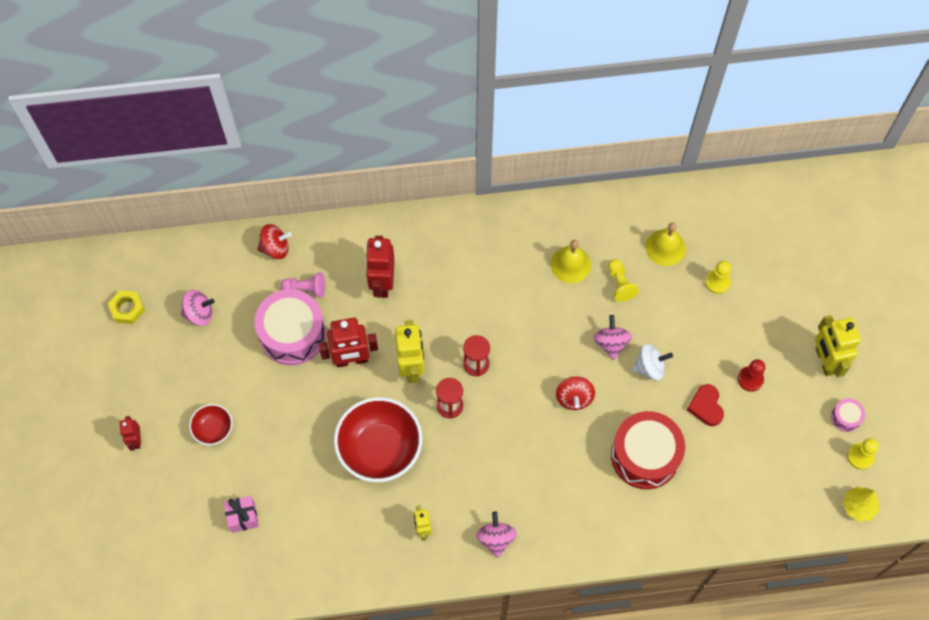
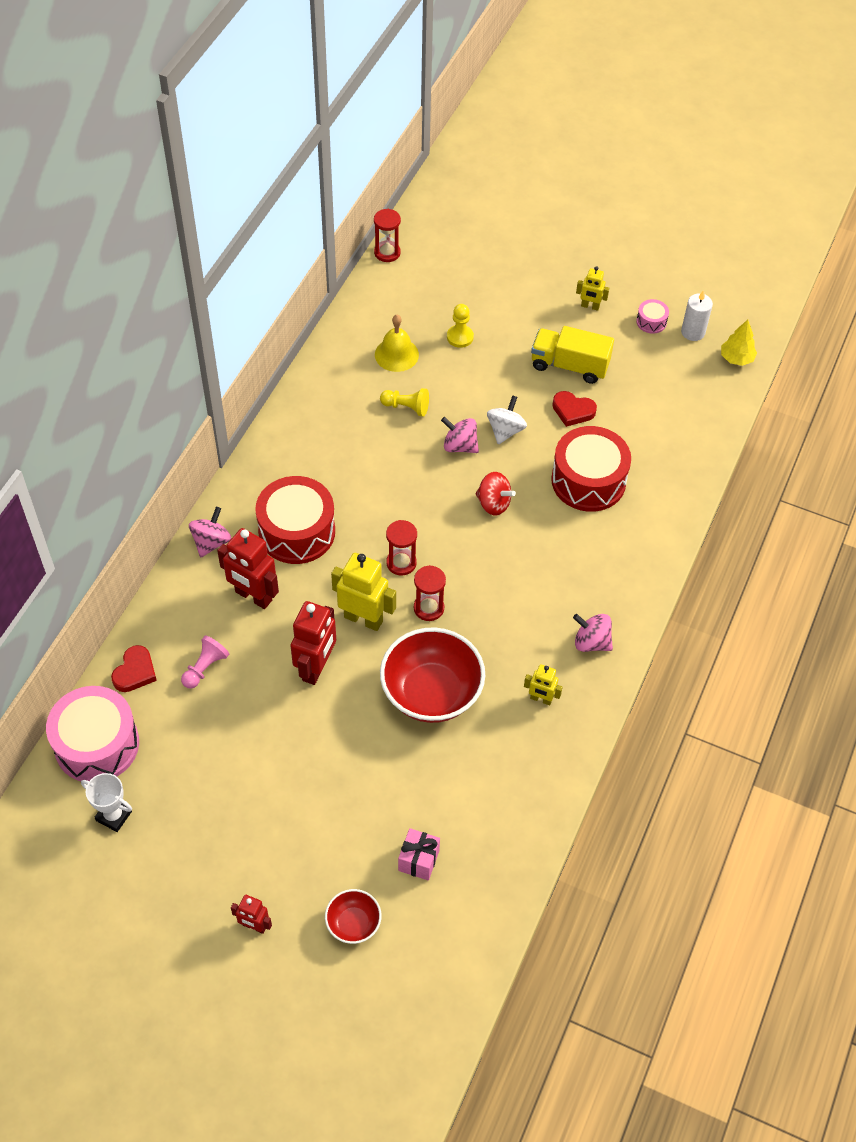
camera: 60 degrees left, 10 degrees down
(127, 309) = (88, 856): yellow nut -> none
(164, 305) = (114, 816): none -> white trophy
(199, 314) = (152, 785): pink spinning top -> pink spinning top (211, 542)
(213, 429) = (298, 839): red bowl -> red bowl (353, 924)
(275, 248) = (135, 672): red spinning top -> red heart
(292, 334) = (246, 707): pink drum -> pink drum (97, 744)
(455, 278) = (297, 531): none -> red drum
(570, 264) = (356, 433): yellow bell -> none
(750, 379) = (569, 365): red pawn -> yellow truck
(762, 180) = (387, 253): none -> red hourglass
(825, 361) = (590, 306): yellow robot -> yellow robot, size x0.55
(860, 456) = (693, 332): yellow pawn -> white candle

